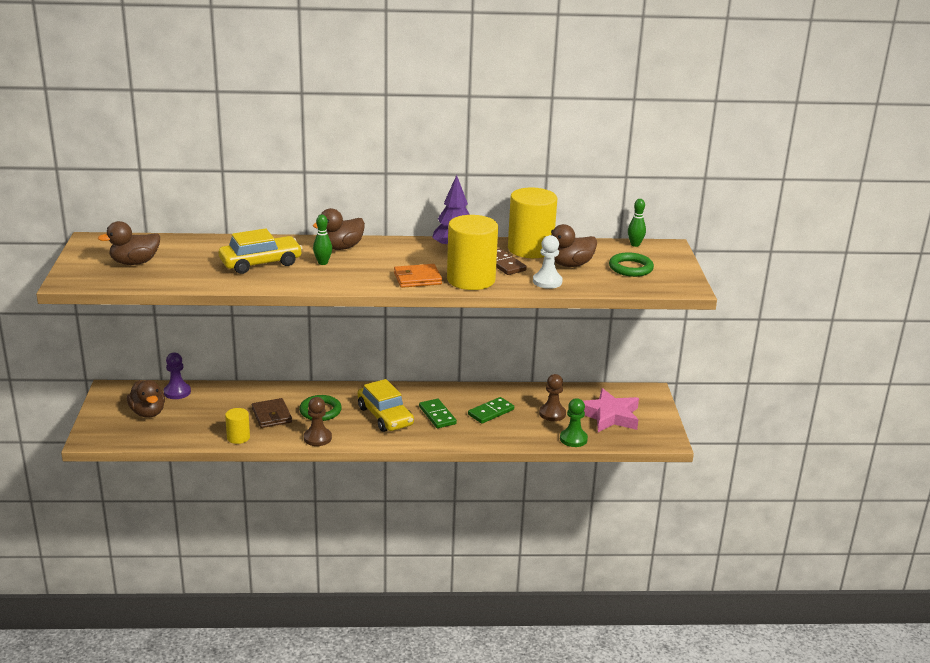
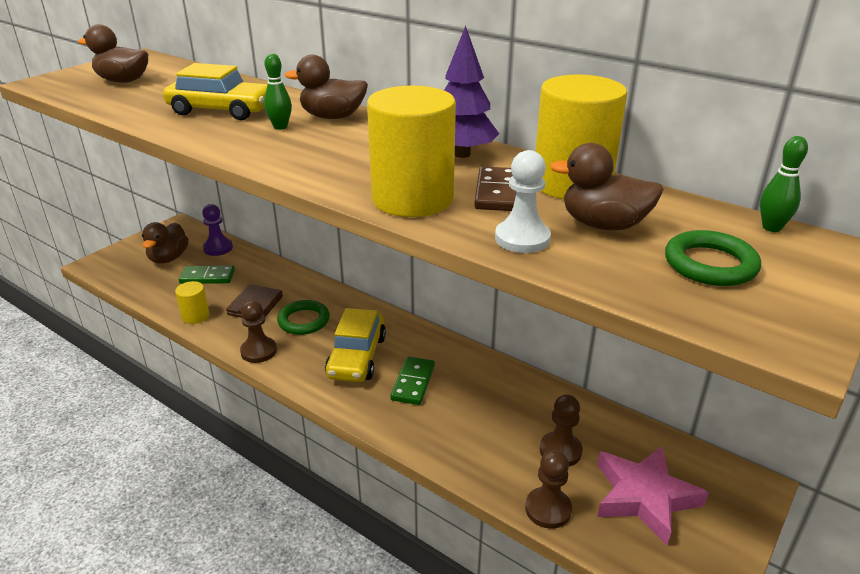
camera: 40 degrees right, 5 degrees up
(417, 278) = (346, 176): orange wallet -> none
(491, 412) = (481, 409): green domino -> green domino (207, 277)
(573, 439) = (548, 509): green pawn -> brown pawn

